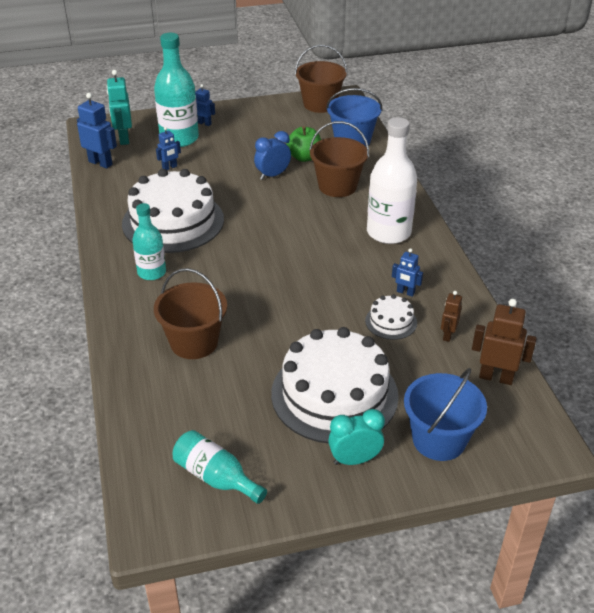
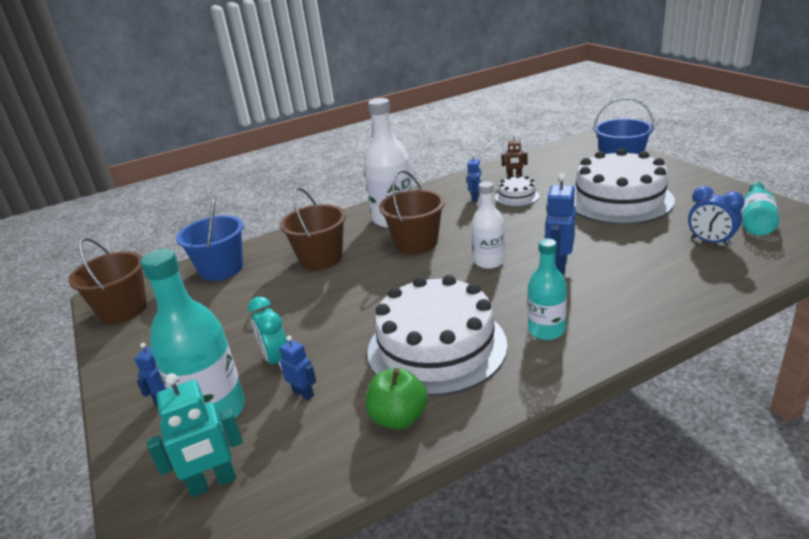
camera: 100 degrees left, 10 degrees down
(100, 163) = (302, 483): blue robot -> blue robot (559, 266)
(194, 342) = (628, 271): brown bucket -> brown bucket (416, 243)
(267, 270) = (489, 262): none -> white bottle
(273, 175) = (307, 302): blue clock -> blue clock (710, 242)
(304, 157) = (262, 291): green apple -> green apple (398, 418)
(354, 460) = (671, 182): turquoise clock -> turquoise clock (276, 360)
(496, 377) = (544, 158): brown robot -> none

